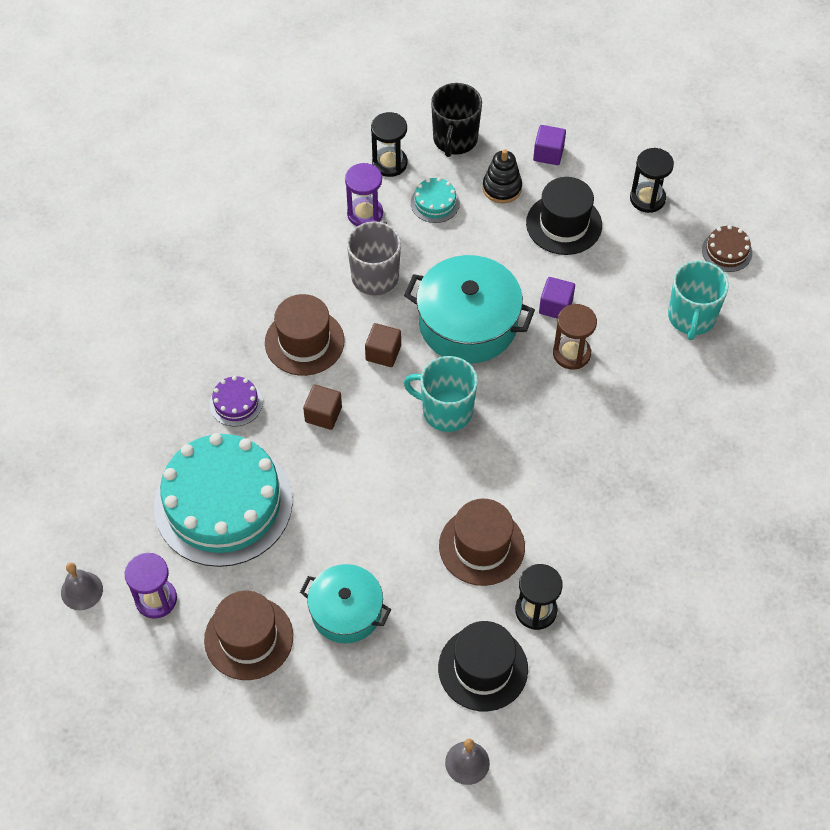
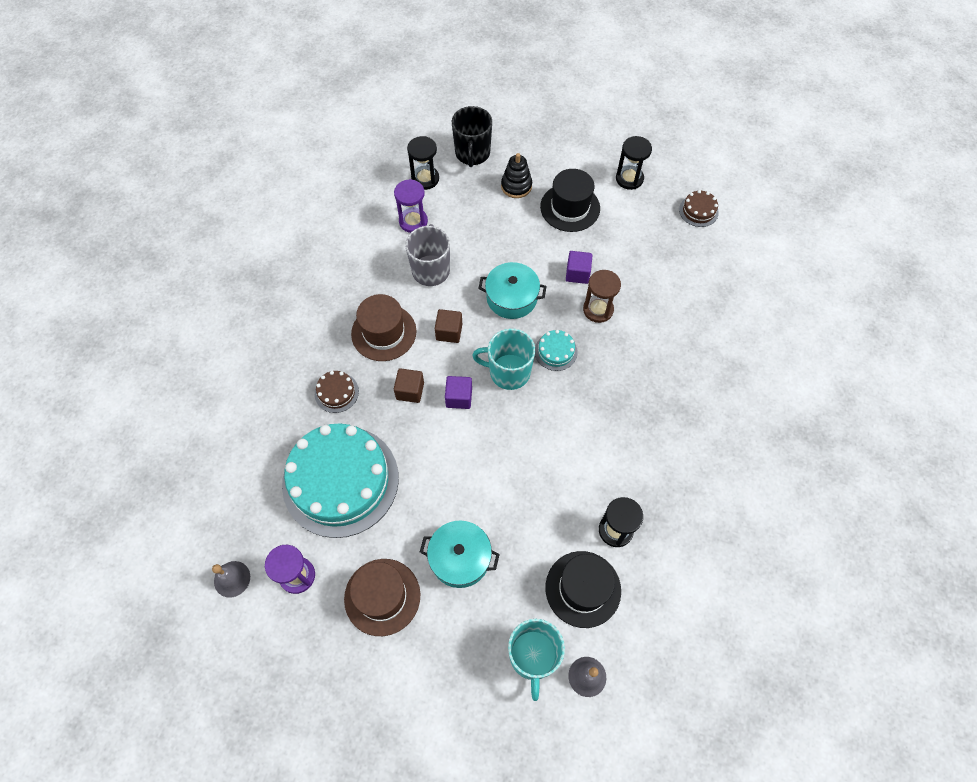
camera: 10 degrees left, 5 degrees up
(236, 403) = (336, 392): purple cake -> brown cake
(435, 203) = (466, 205): turquoise cake -> turquoise cake (556, 351)
(468, 323) = (511, 298): turquoise pot -> turquoise pot, size x0.64
(482, 546) = (560, 482): brown hat -> none
(548, 153) = (546, 154): purple cube -> purple cube (459, 397)
(691, 318) = (684, 267): turquoise mug -> turquoise mug (533, 656)

